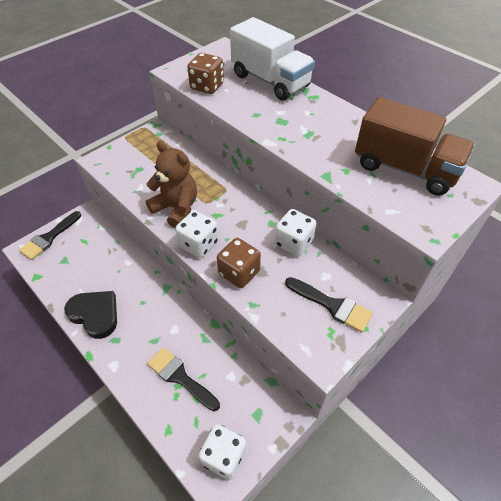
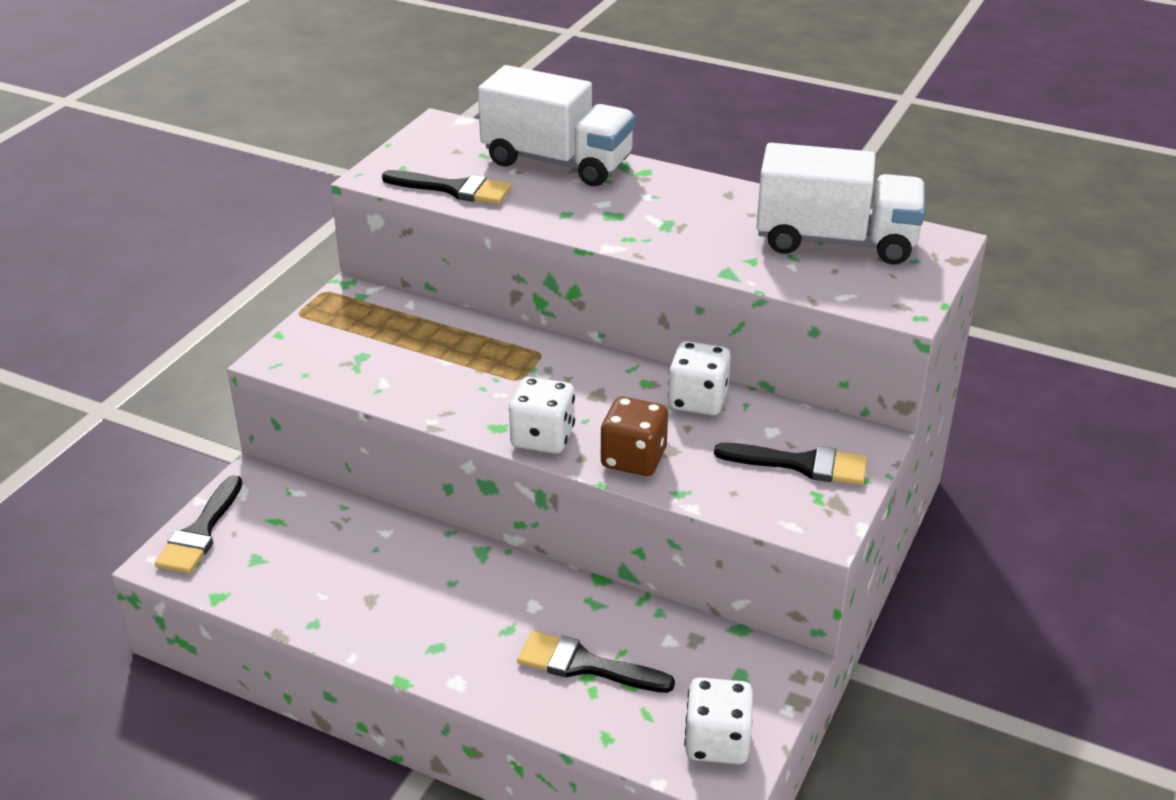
camera: 20 degrees left, 15 degrees down
(95, 314) = (374, 622): black heart -> none
(176, 208) = (471, 398): brown teddy bear -> none
(207, 86) = (454, 189): brown dice -> black brush
(404, 169) = (835, 241): brown truck -> white truck

